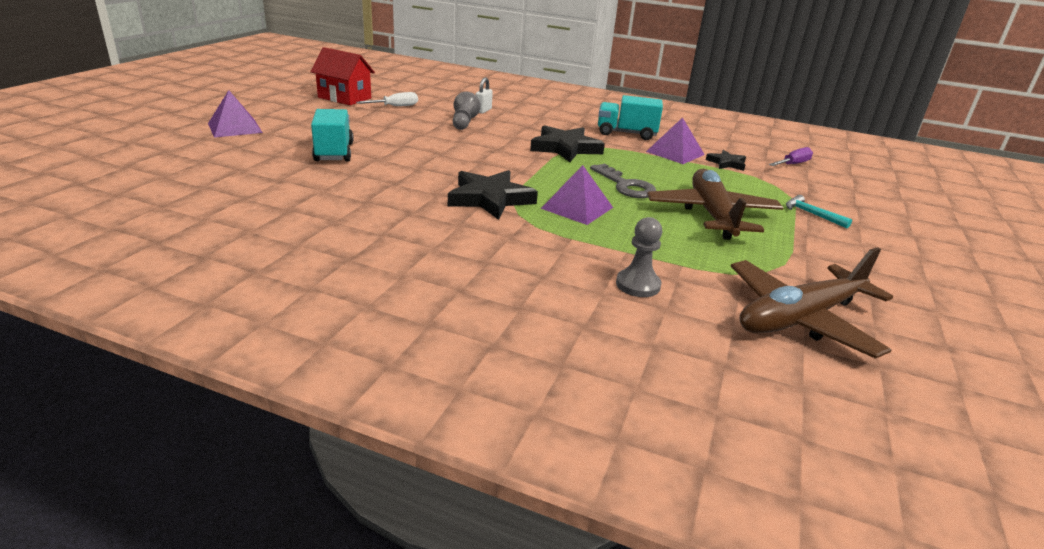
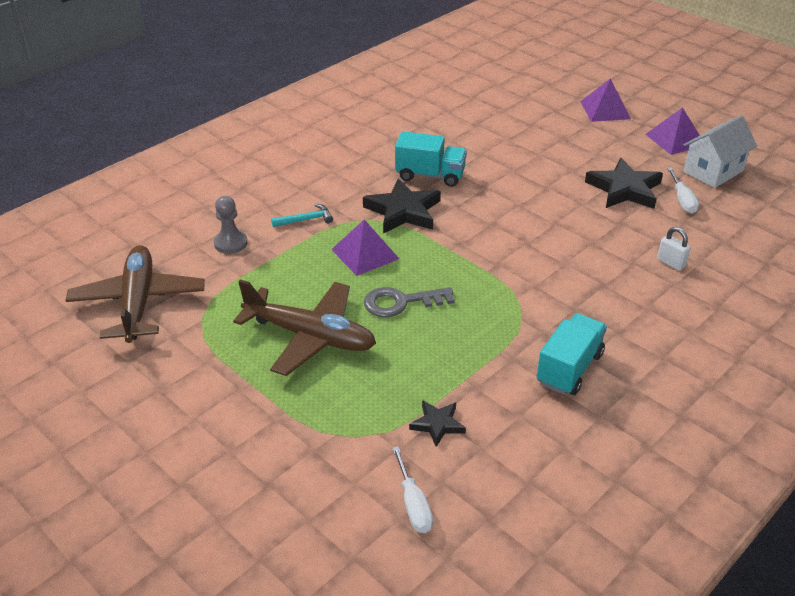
camera: 115 degrees right, 10 degrees up
(334, 152) = (533, 150): turquoise truck -> turquoise truck (430, 175)
(344, 98) = (713, 171): red house -> white house
(464, 123) = (618, 237): grey pawn -> none
(565, 148) = (520, 293): black star -> black star (624, 189)
(675, 153) = (486, 387): purple pyramid -> purple pyramid (675, 139)
(792, 164) = (413, 504): purple screwdriver -> white screwdriver
(812, 214) = (271, 421): turquoise hammer -> turquoise hammer (306, 220)

